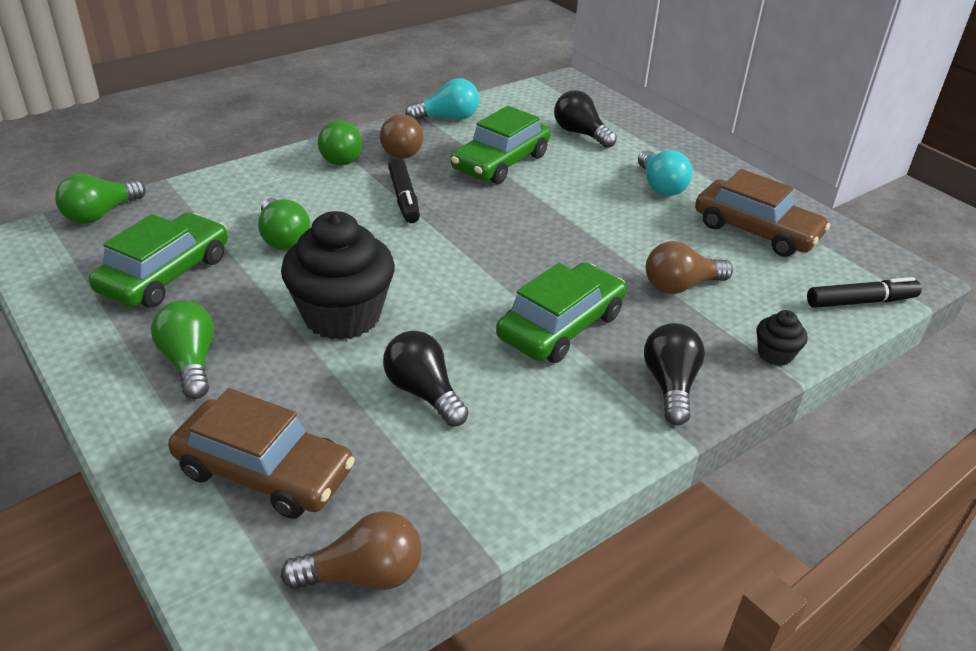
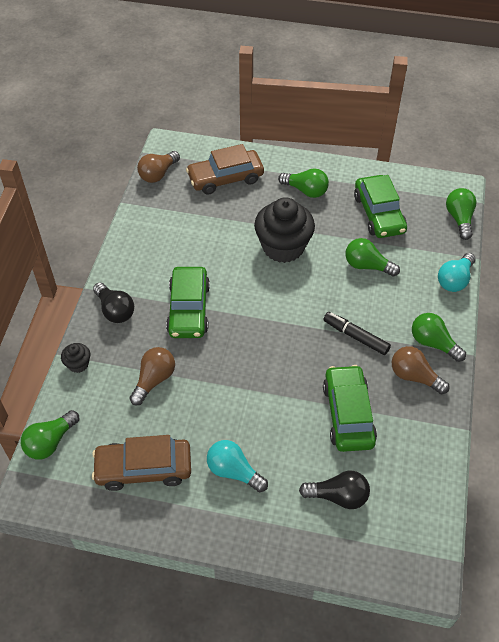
camera: 140 degrees right, 15 degrees up
(423, 392) = (209, 238): black light bulb -> none
(448, 118) = (435, 437): turquoise light bulb -> turquoise light bulb (454, 280)
(860, 301) = (50, 442): black marker -> green light bulb

